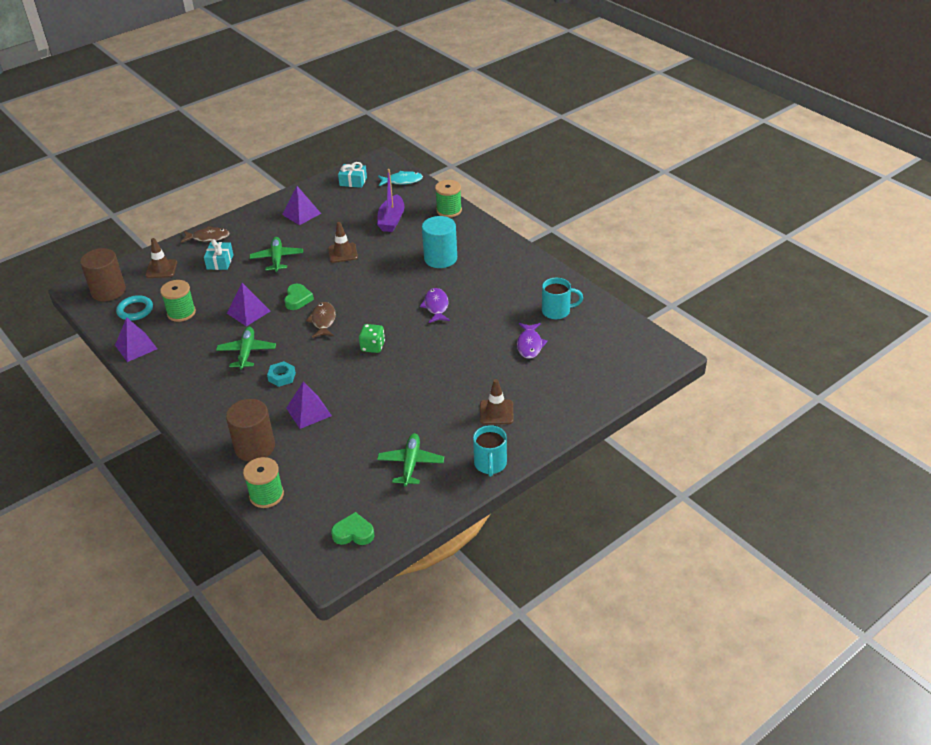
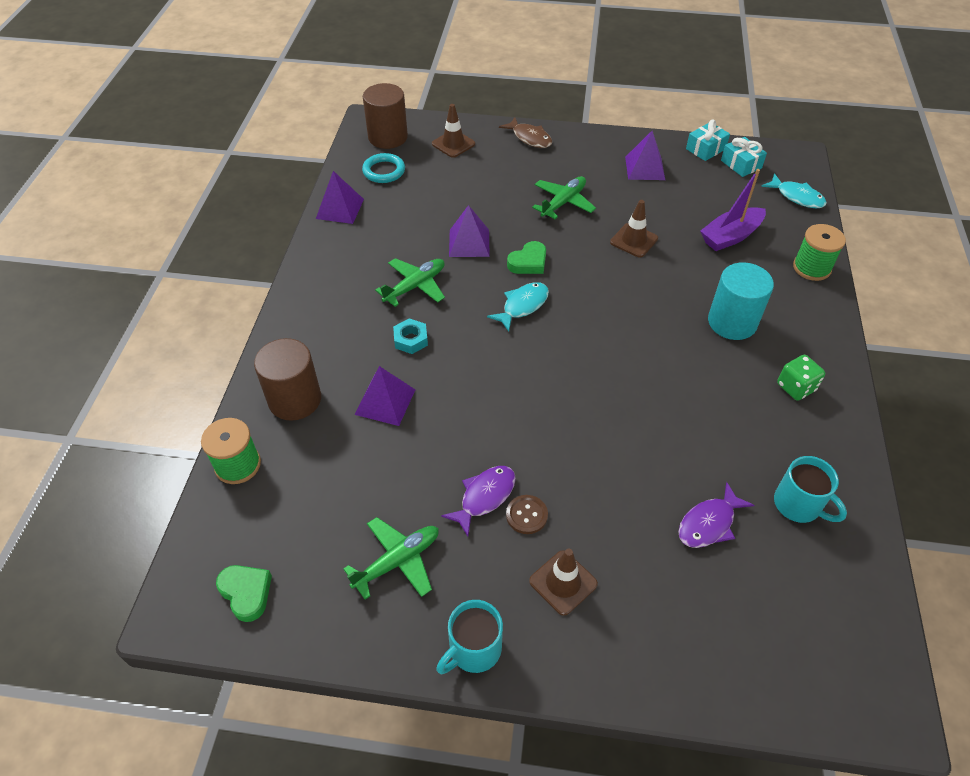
camera: 45 degrees right, 10 degrees up
(181, 313) = (415, 201): green spool -> none
(220, 262) = (509, 170): turquoise gift -> turquoise gift (705, 149)
(323, 321) = (522, 306): brown fish -> turquoise fish
(373, 347) = (533, 376): green dice -> green dice (795, 387)
(436, 306) = (657, 380): purple fish -> purple fish (484, 497)
(447, 401) = (526, 515): none -> brown button

